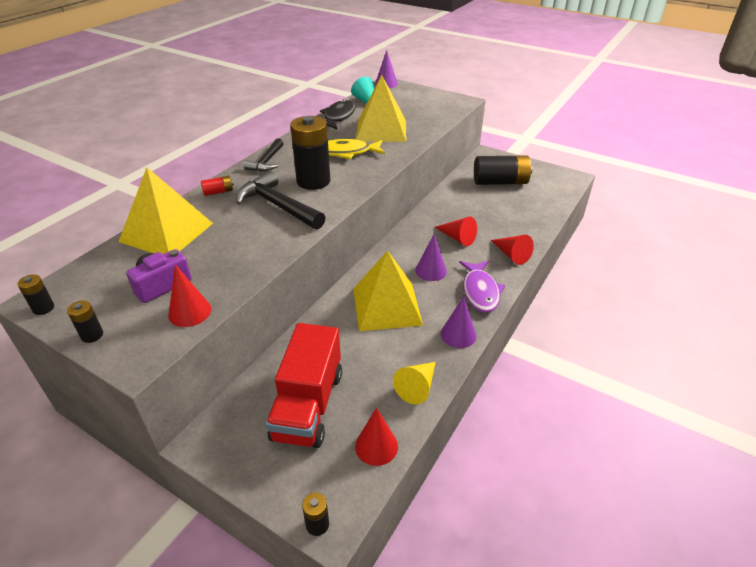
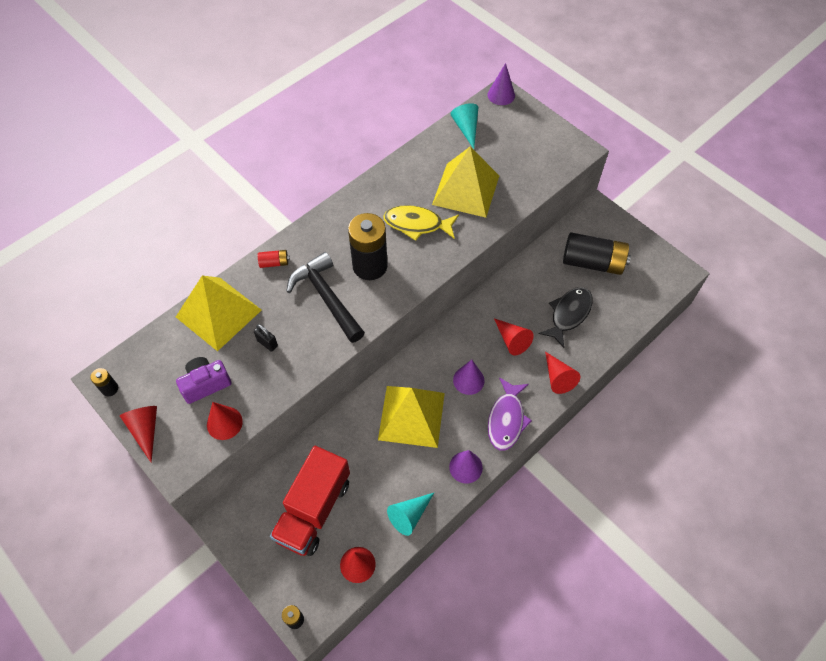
camera: 15 degrees right, 20 degrees up
(92, 335) = (145, 430): black battery -> red cone
(225, 244) = (267, 343): none -> black padlock
(267, 161) = (331, 222): black hammer -> none
(338, 117) = (426, 154): black fish -> black fish (568, 314)
(417, 387) = (409, 515): yellow cone -> turquoise cone

